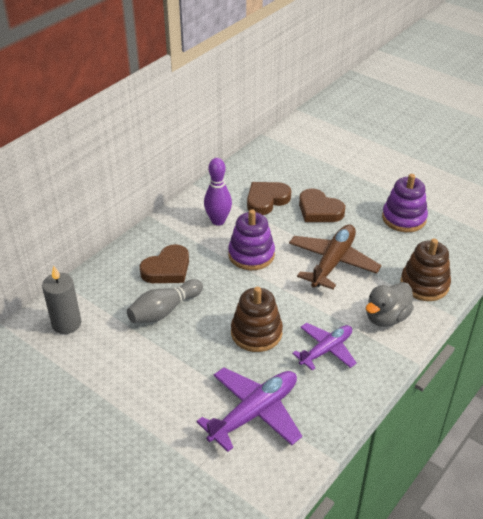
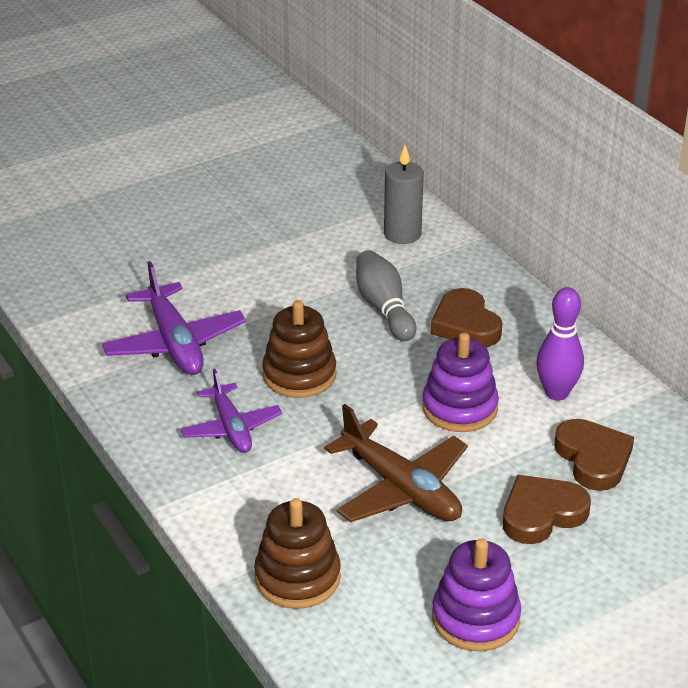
camera: 110 degrees right, 5 degrees down
(386, 317) = (253, 507): grey duck -> none

